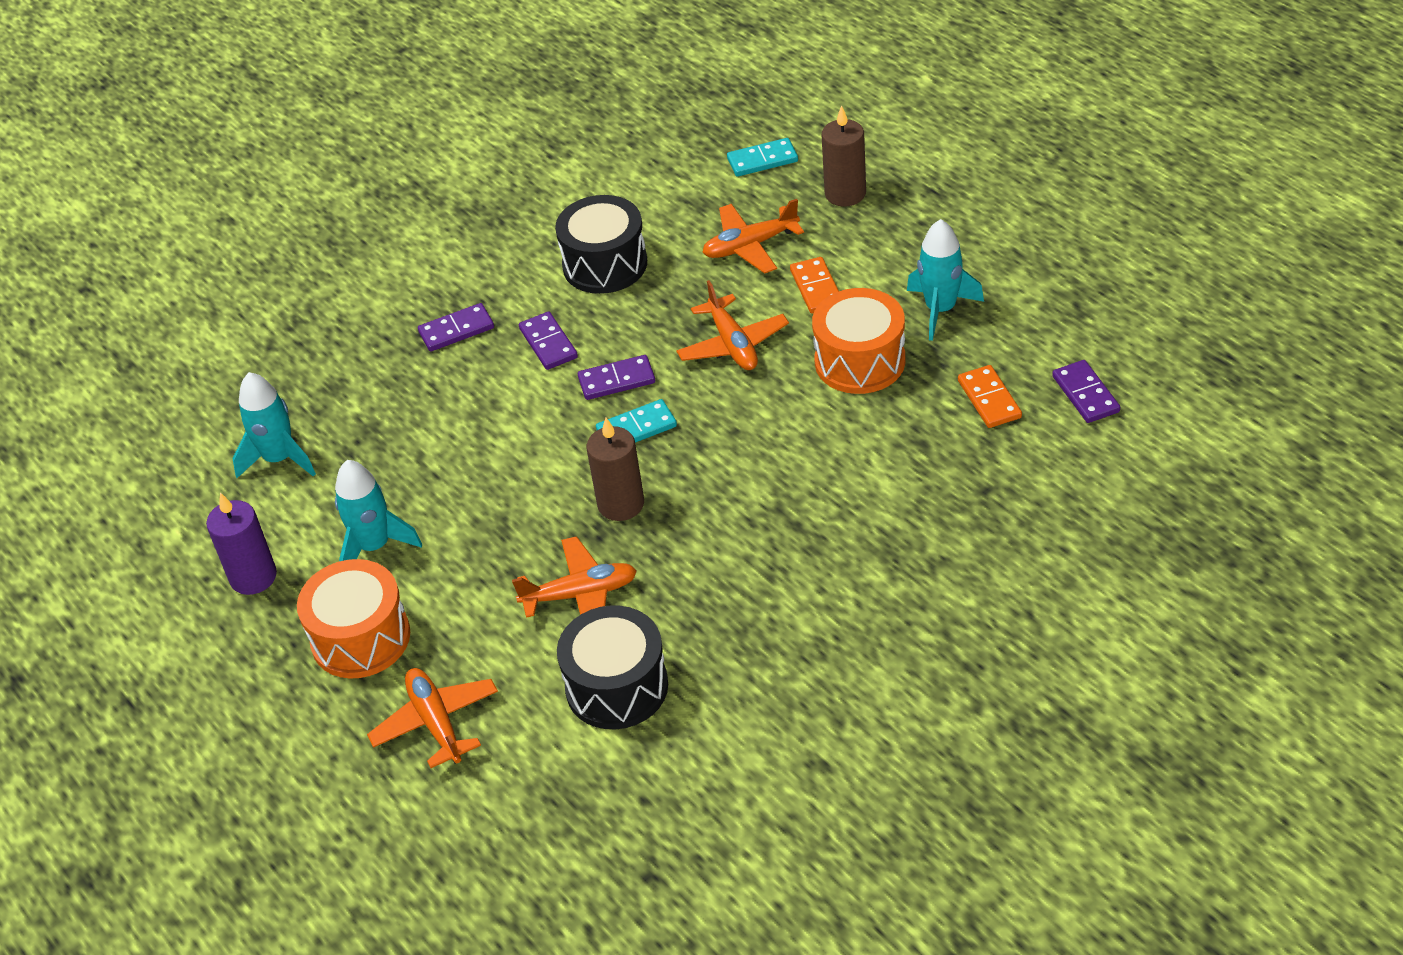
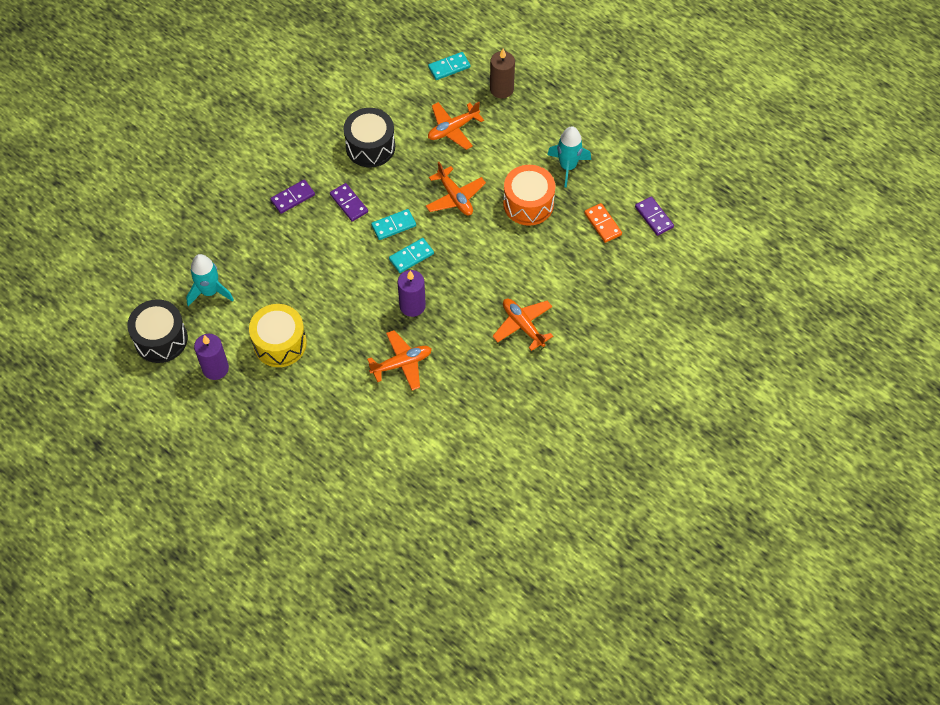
camera: 15 degrees left, 15 degrees up
(361, 638) = (286, 400): orange drum -> none
(374, 546) = (280, 343): turquoise rocket -> yellow drum
(436, 723) = (340, 447): orange plane -> orange plane (523, 325)
(616, 380) = (393, 226): purple domino -> turquoise domino
(617, 687) = (433, 417): black drum -> black drum (161, 339)
(621, 504) = (412, 306): brown candle -> purple candle
(816, 288) = (496, 156): orange domino -> none

